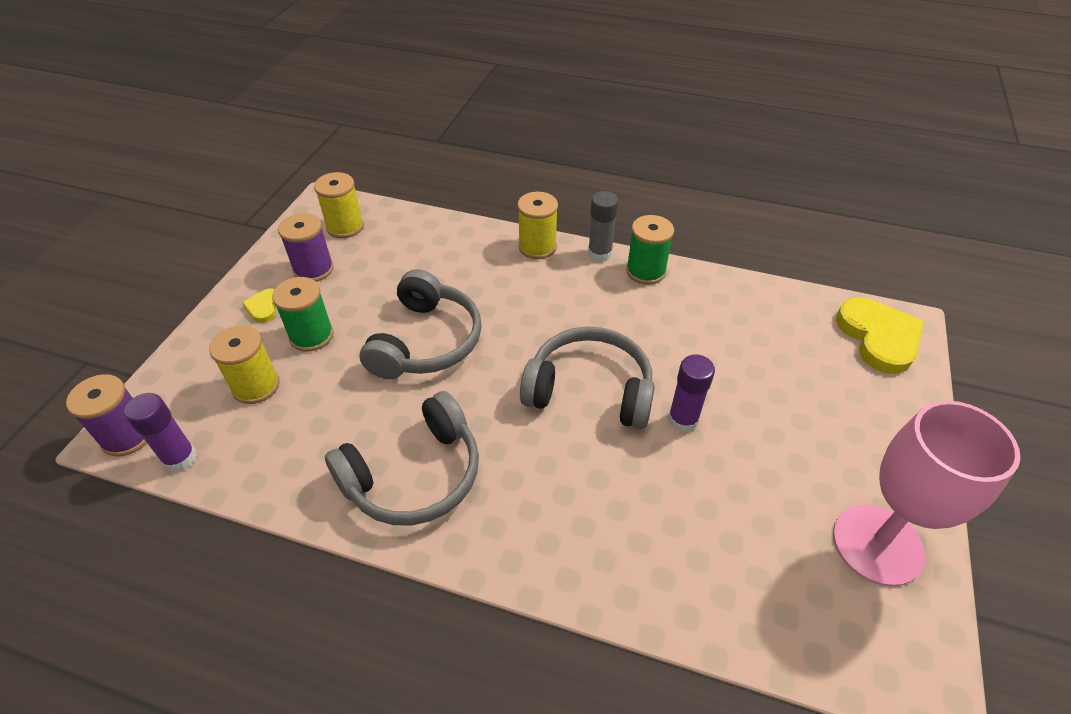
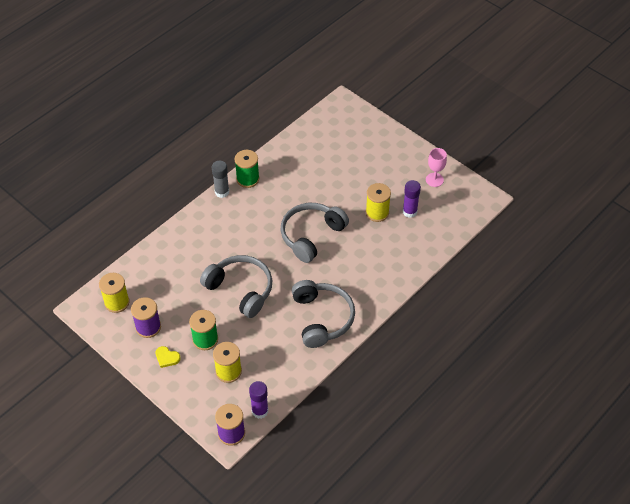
camera: 65 degrees left, 5 degrees up
(537, 247) = (198, 216): yellow spool -> yellow spool (377, 213)
(683, 420) = (347, 210): purple glue stick -> purple glue stick (409, 212)
(877, 544) = (434, 180): pink goblet -> pink goblet, size x0.50
(878, 337) = (343, 117): yellow heart -> none

